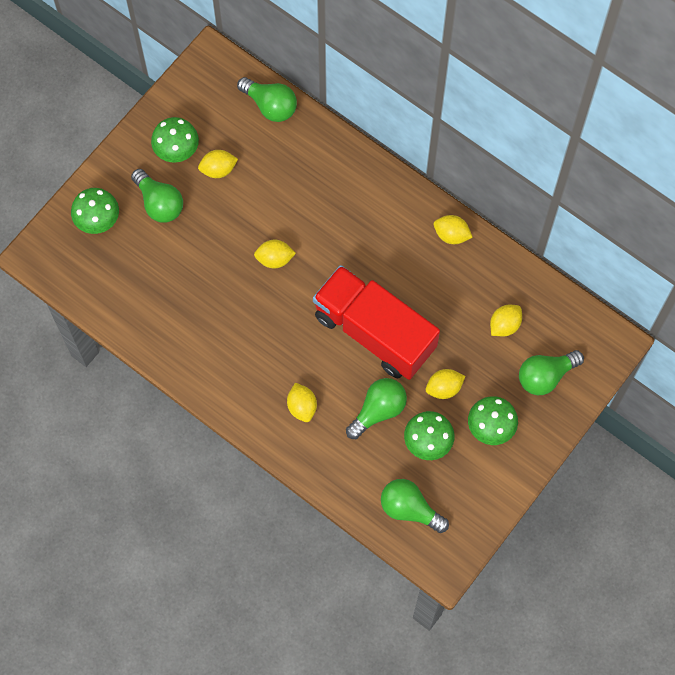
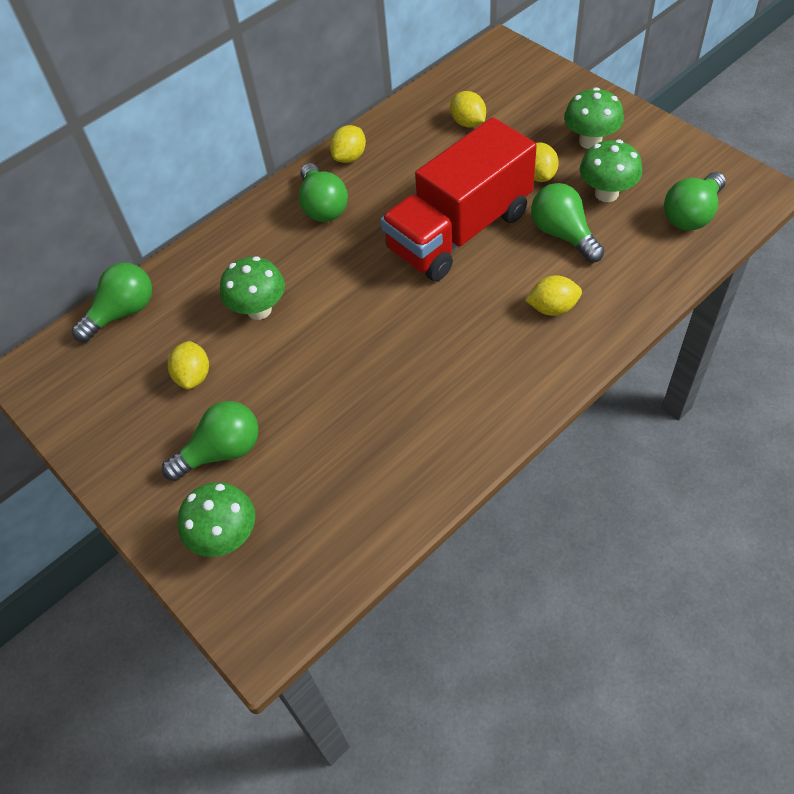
camera: 75 degrees left, 15 degrees down
(177, 151) = (148, 424): green mushroom -> green mushroom (259, 309)
(274, 259) = (341, 322): yellow lemon -> none
(545, 376) = (532, 96): green light bulb -> green light bulb (323, 206)

